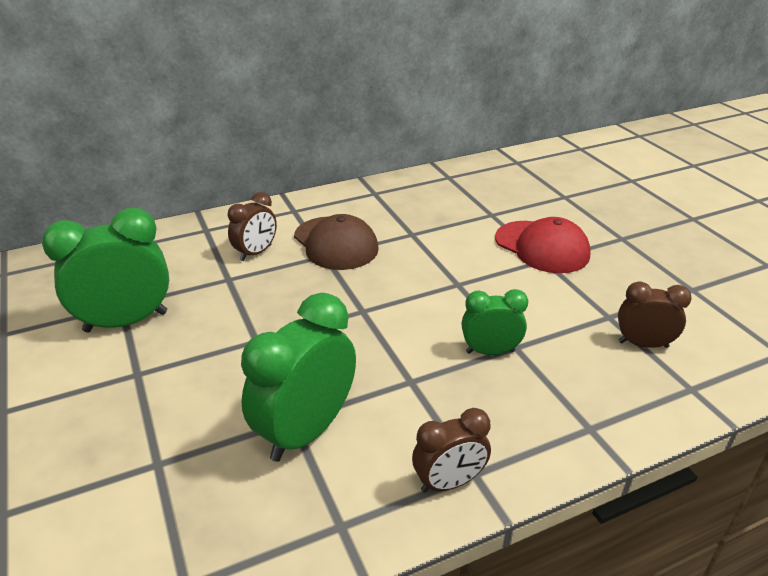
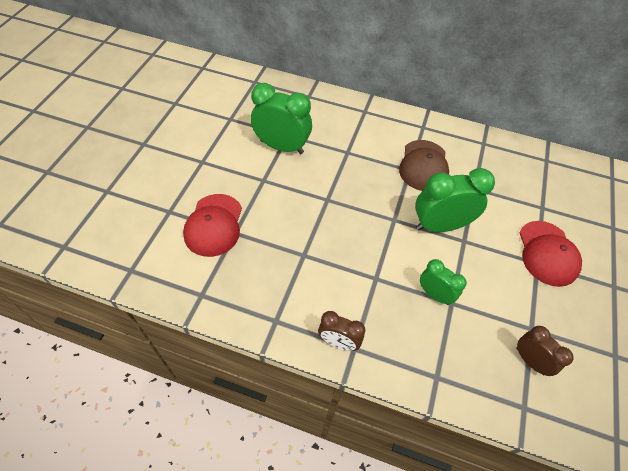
camera: 40 degrees right, 20 degrees up
(109, 478) = (214, 225): none -> red cap
(256, 253) = (376, 144): brown clock -> none
(306, 431) = (304, 265): green clock -> green clock (440, 226)

